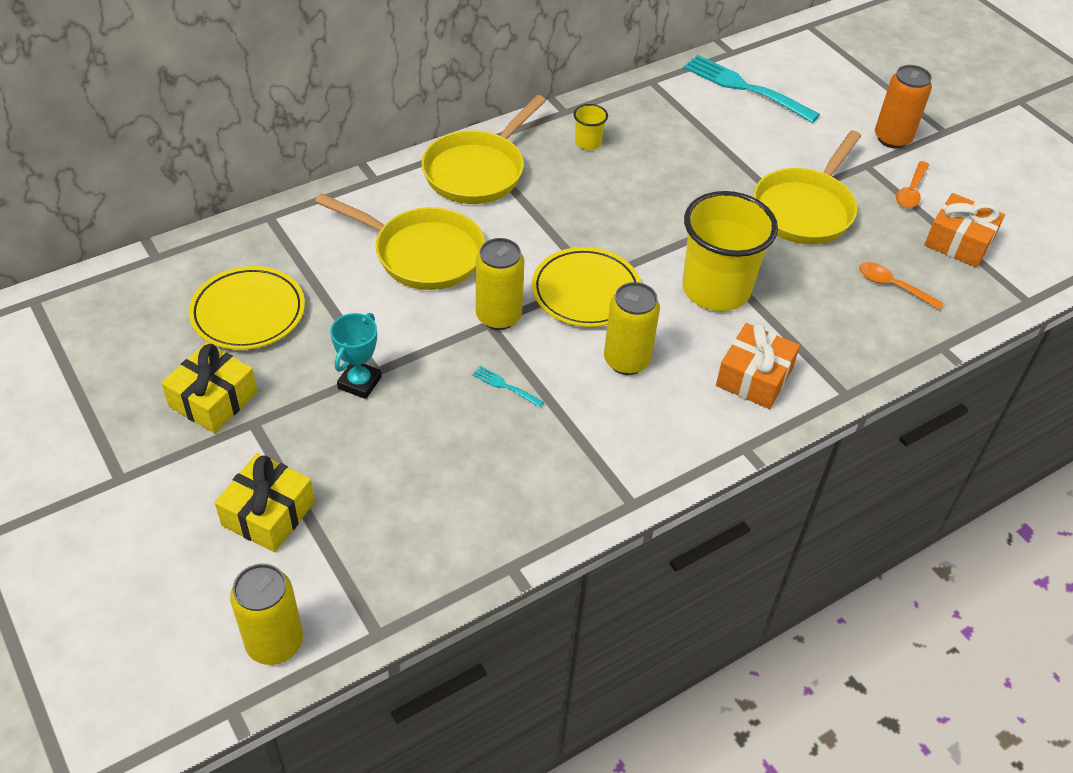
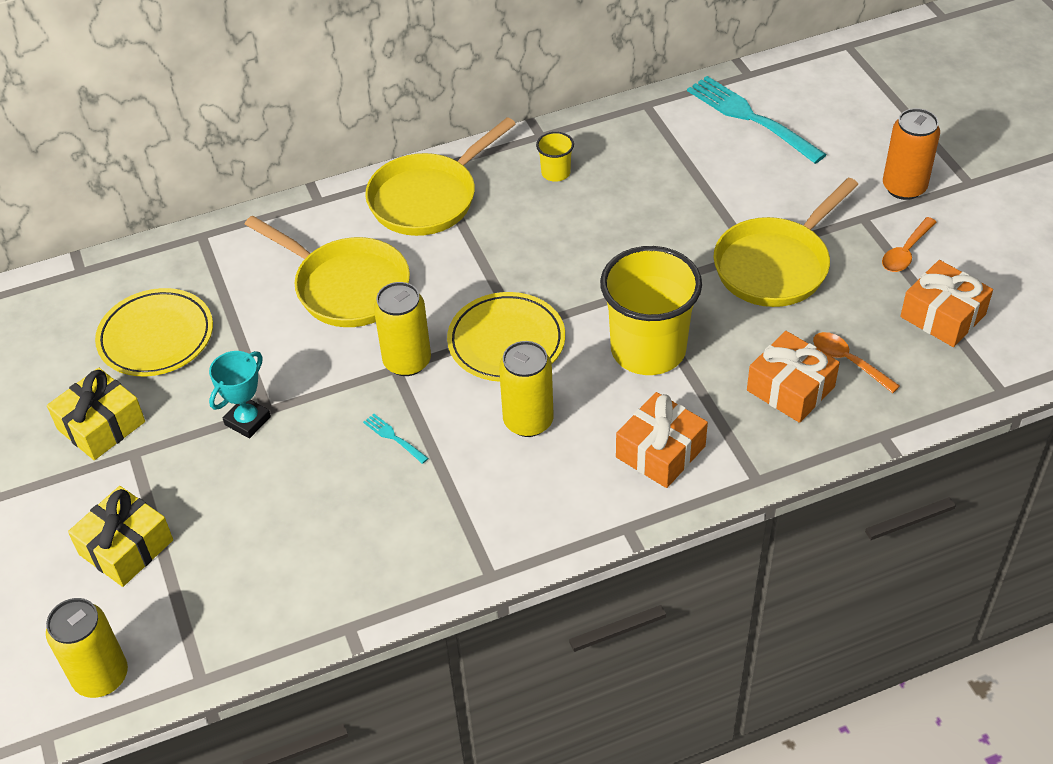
camera: 15 degrees right, 0 degrees up
(850, 313) = (790, 388): none -> orange gift

